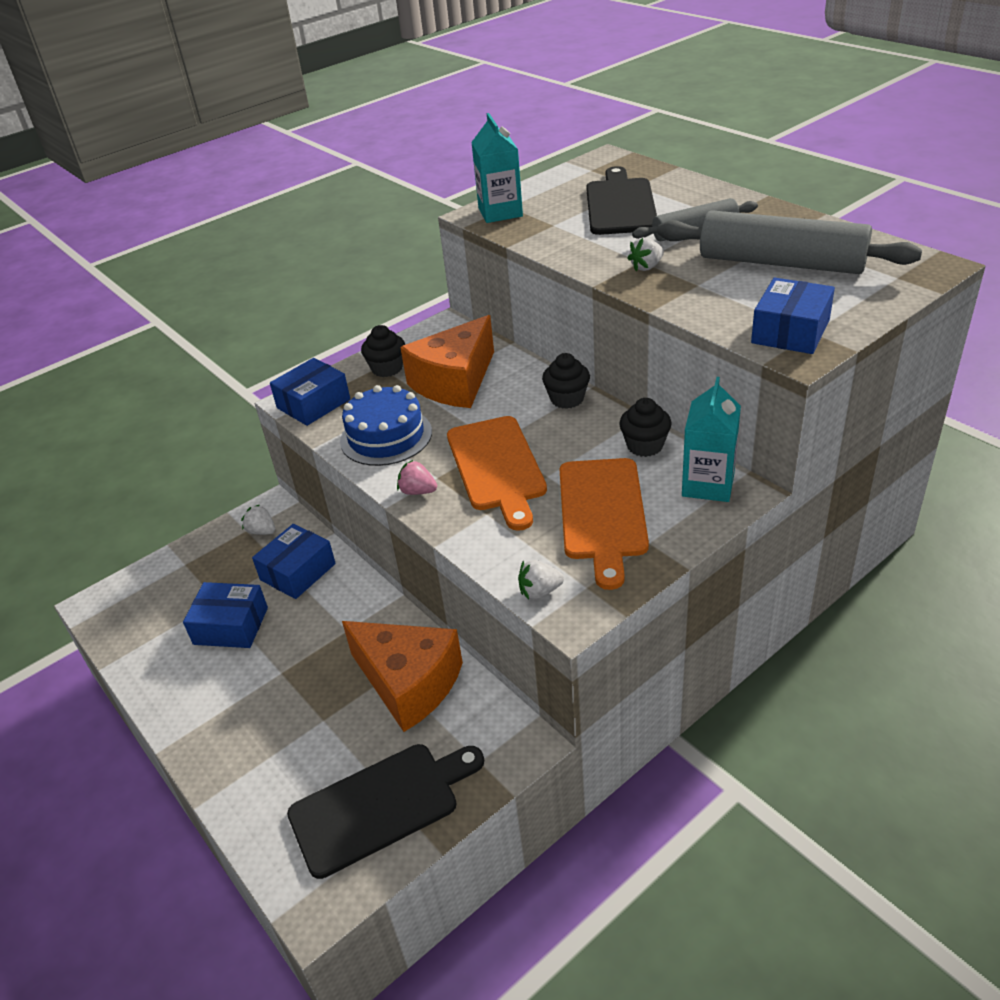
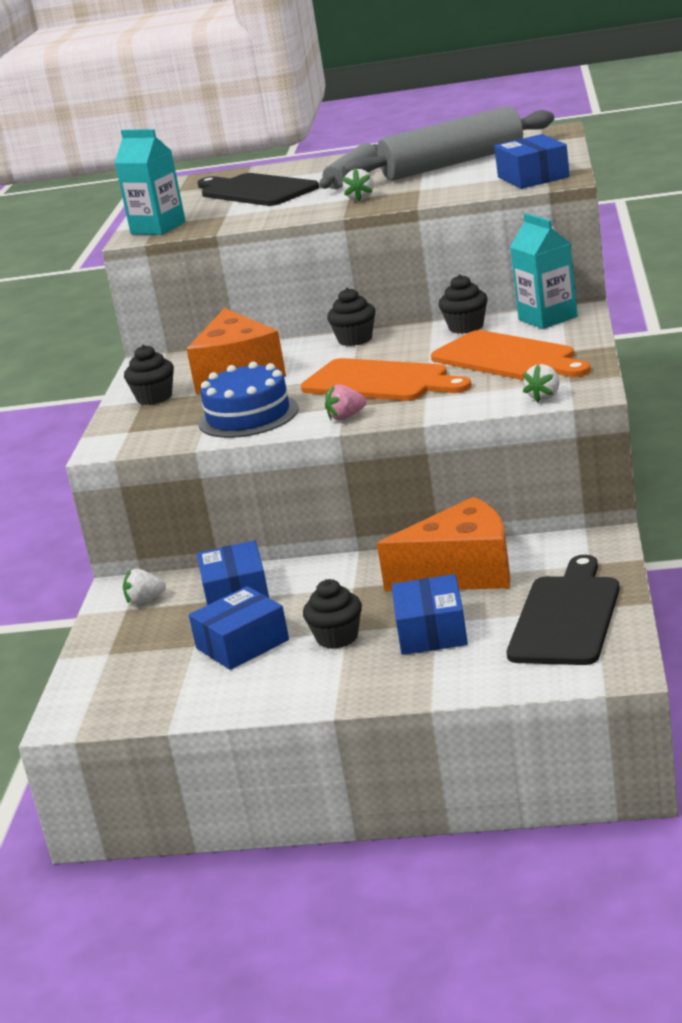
camera: 45 degrees left, 15 degrees down
(267, 674) = (337, 638): none -> black cupcake
(313, 404) = (132, 438): blue box -> blue box (431, 631)

